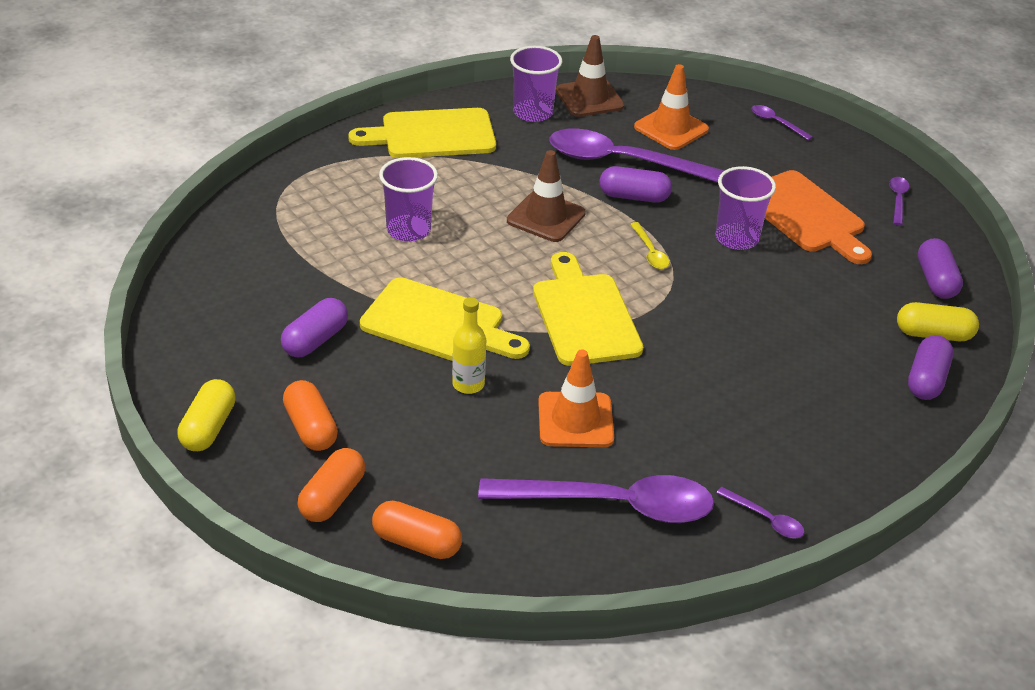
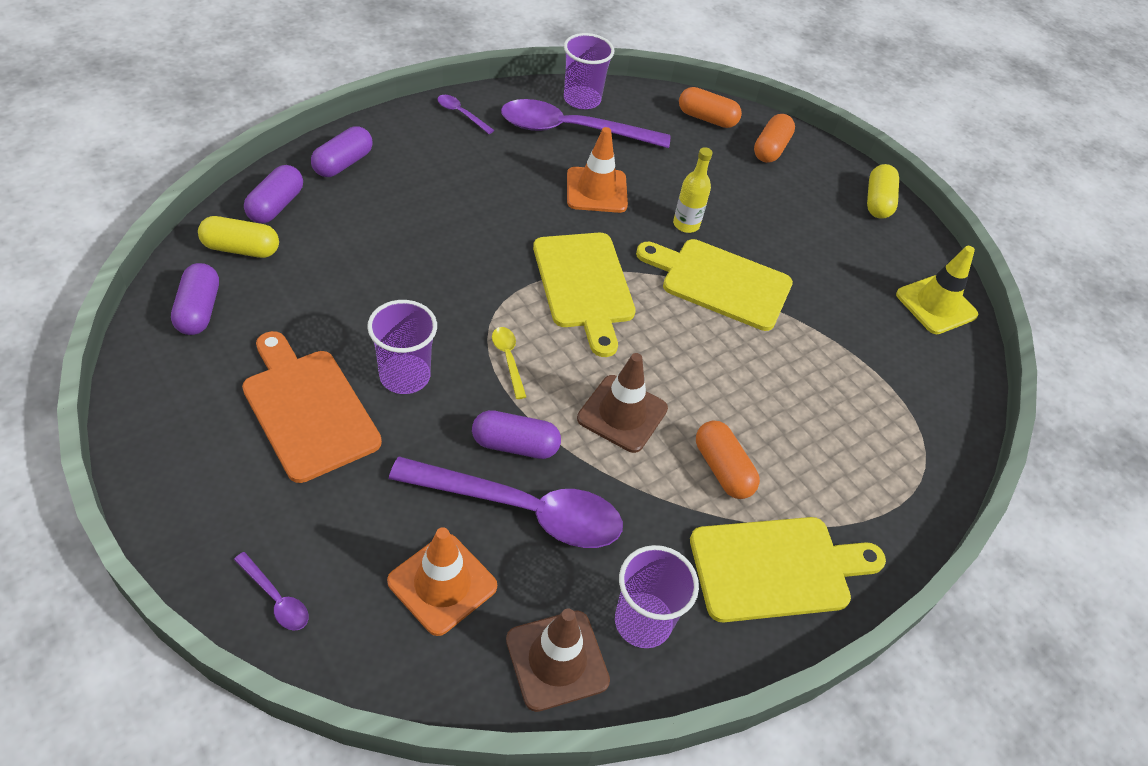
camera: 175 degrees right, 10 degrees up
(199, 312) = (936, 305): none -> yellow traffic cone
(310, 428) = (802, 197): orange capsule -> orange capsule (722, 469)
(315, 340) = (824, 271): purple capsule -> purple capsule (343, 163)
(408, 230) = (771, 398): purple cup -> purple cup (582, 99)
(897, 200) = (173, 433): purple spoon -> none

